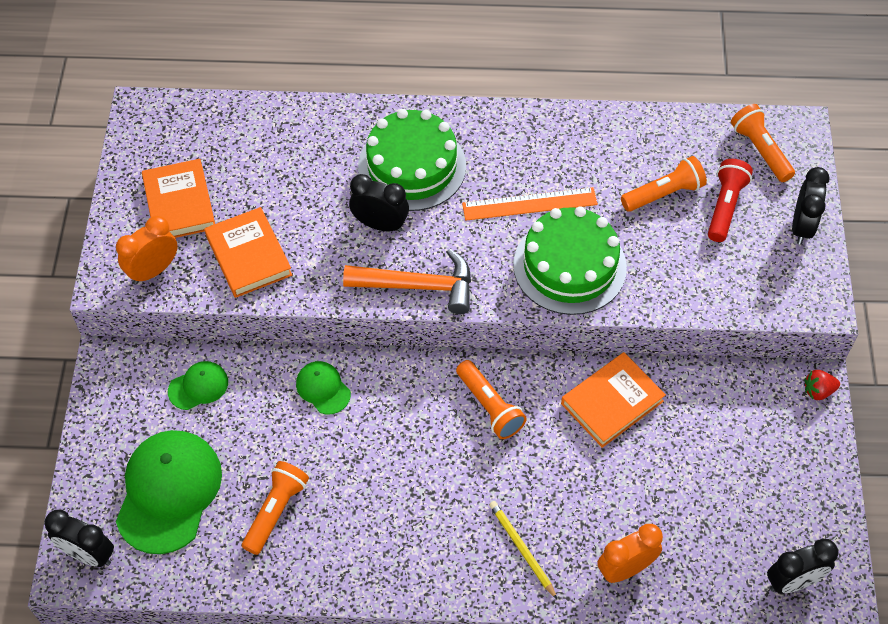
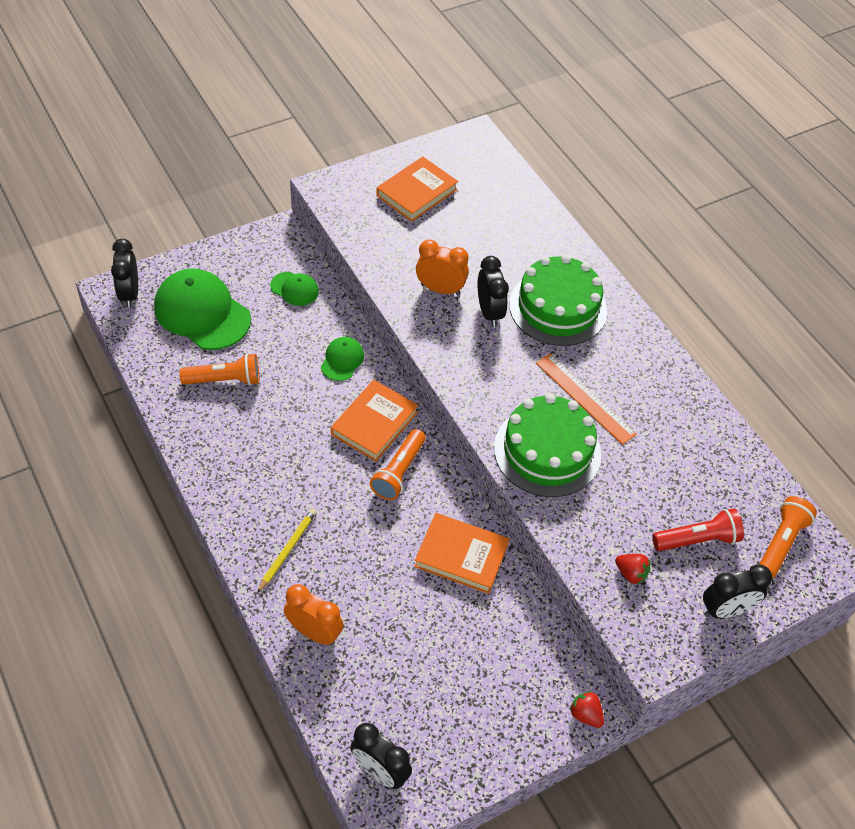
camera: 55 degrees right, 5 degrees down
(153, 270) = (352, 205): orange clock -> orange clock (440, 289)
(168, 492) = (202, 313): green cap -> green cap turned 120 degrees counterclockwise
(249, 255) = (403, 250): orange book -> orange book (374, 423)
(419, 286) = (453, 361): orange hammer -> none
(663, 194) = (672, 488): orange flashlight -> none
(731, 274) = (631, 573): none -> red strawberry

